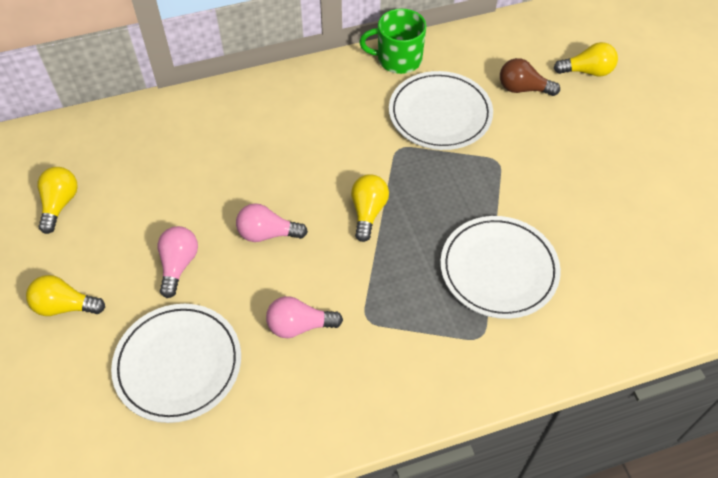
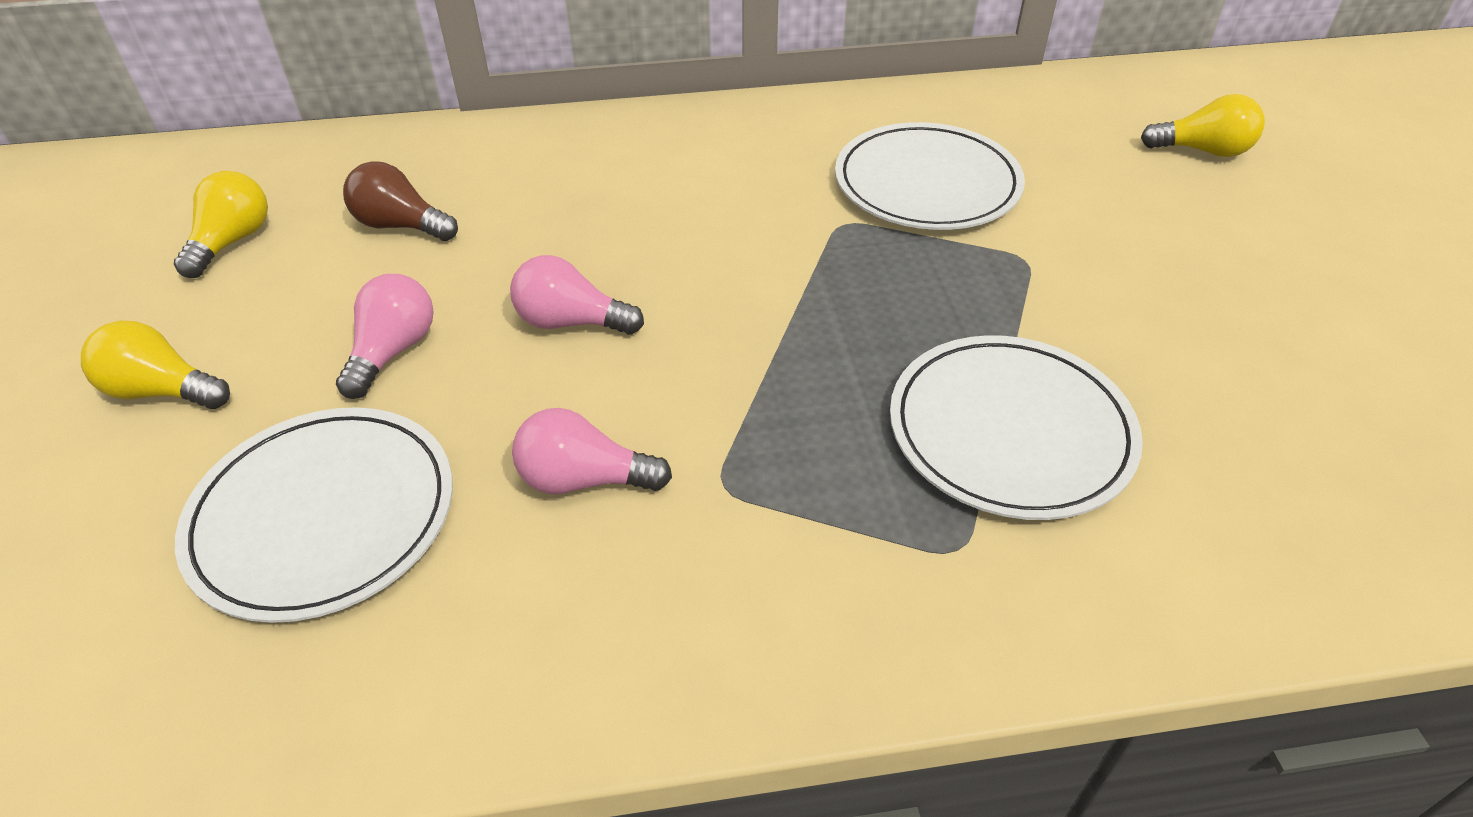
camera: 10 degrees right, 10 degrees down
(368, 212) = (766, 310): yellow light bulb -> none
(398, 59) = (865, 108): green mug -> none
(523, 89) = (1082, 164): brown light bulb -> brown light bulb (401, 226)

